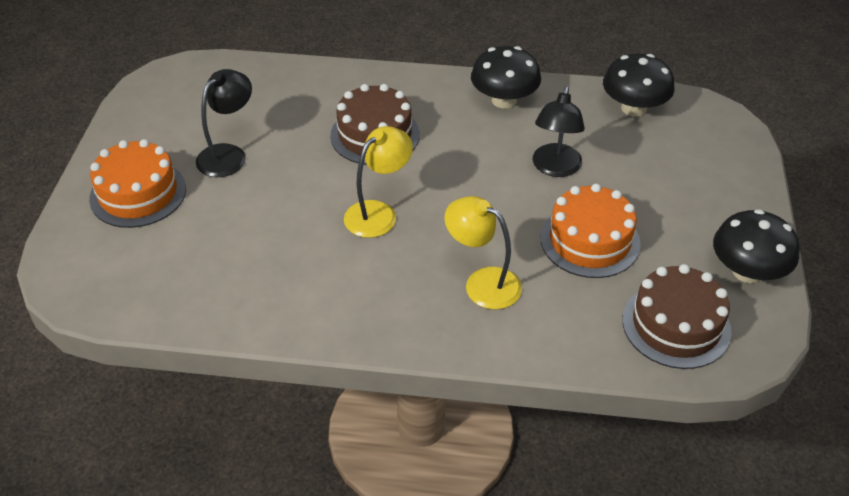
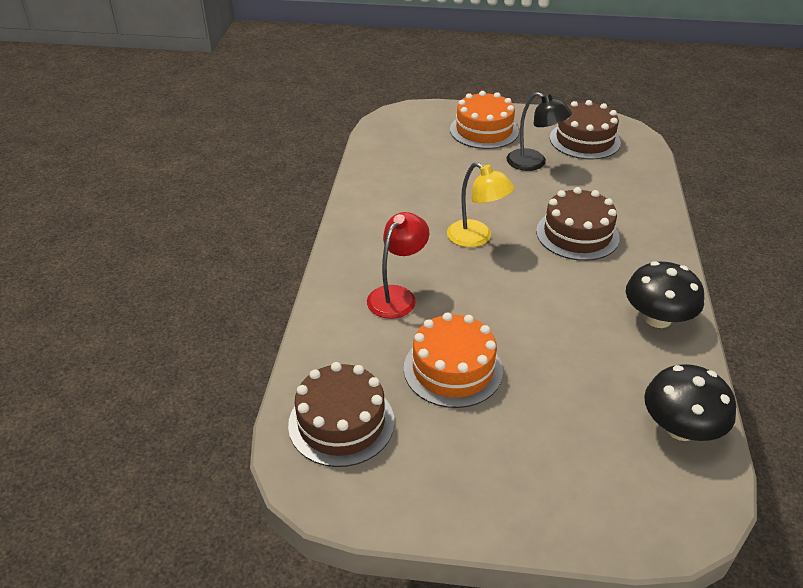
camera: 90 degrees right, 5 degrees down
(186, 108) = (584, 140): none -> brown cake
(482, 283) = (397, 296): yellow lamp -> red lamp
(555, 168) = (556, 351): black lamp -> none
(747, 271) = (413, 497): black mushroom -> none

